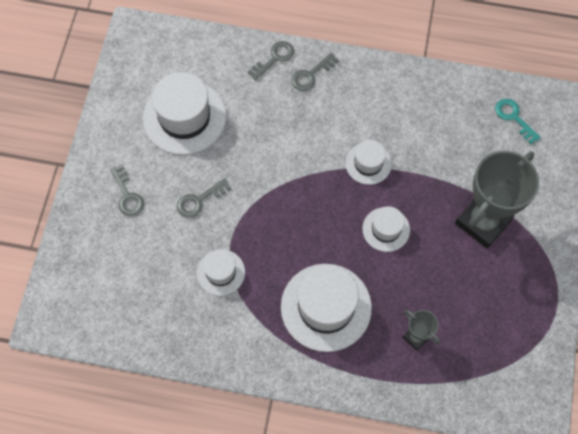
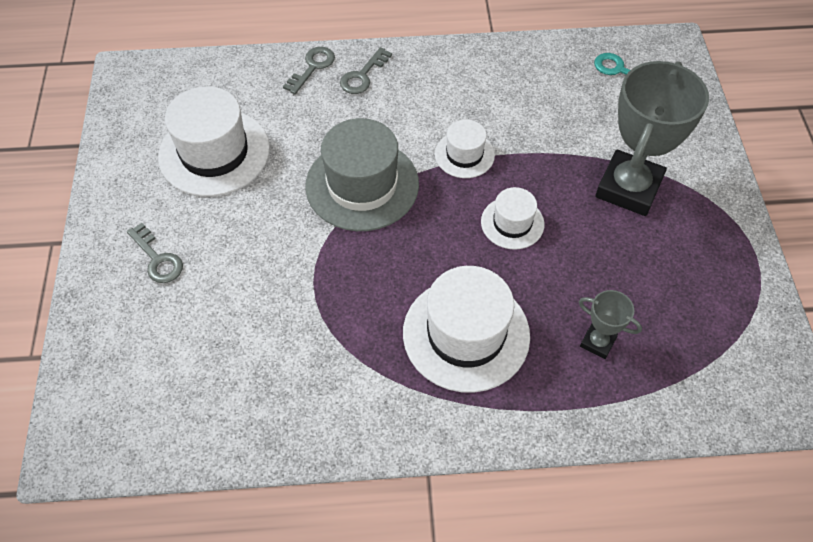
camera: 15 degrees left, 10 degrees down
(199, 200) = (258, 243): grey key -> none
(221, 272) = (310, 324): white hat -> none
(285, 171) = (362, 185): none -> grey hat

